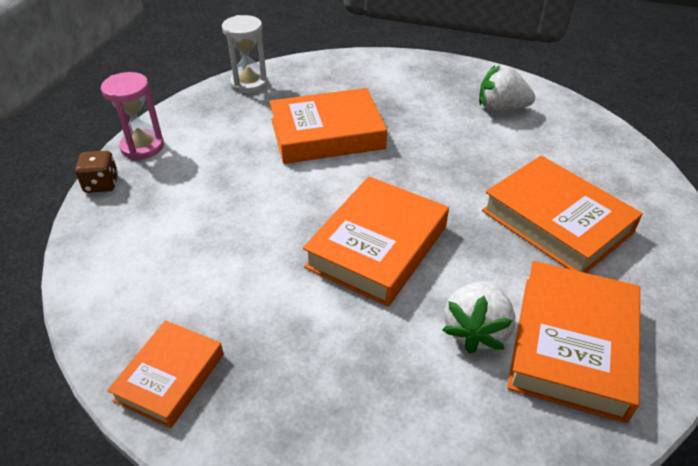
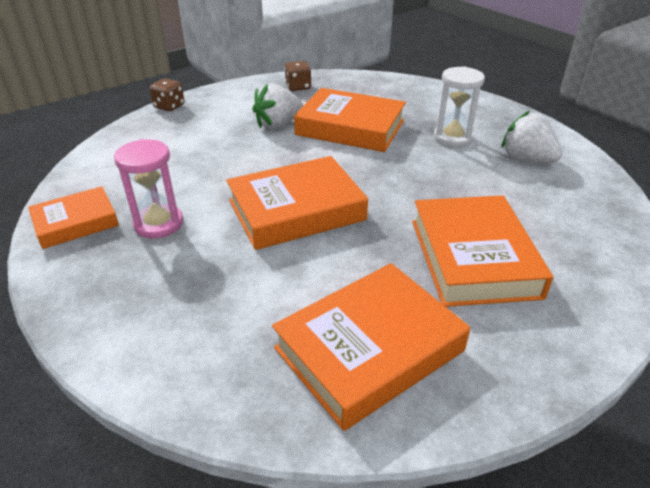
camera: 35 degrees right, 5 degrees down
(142, 147) = (217, 95): pink hourglass -> pink hourglass (158, 224)
(222, 104) = (298, 87): none -> brown dice
(249, 84) = (332, 80): white hourglass -> white hourglass (453, 138)
(476, 331) = (300, 298): white strawberry -> white strawberry (278, 125)

